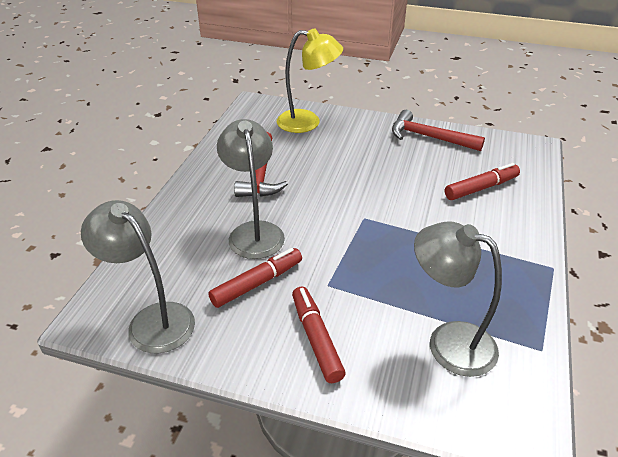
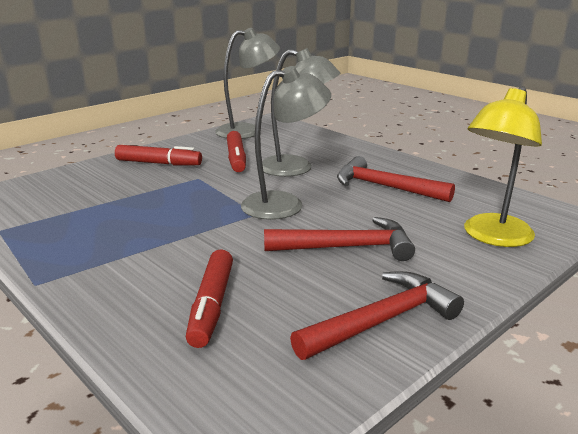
camera: 120 degrees right, 15 degrees down
(371, 165) = (347, 247): none -> red hammer
(448, 342) = (76, 199): grey lamp -> grey lamp (284, 203)

